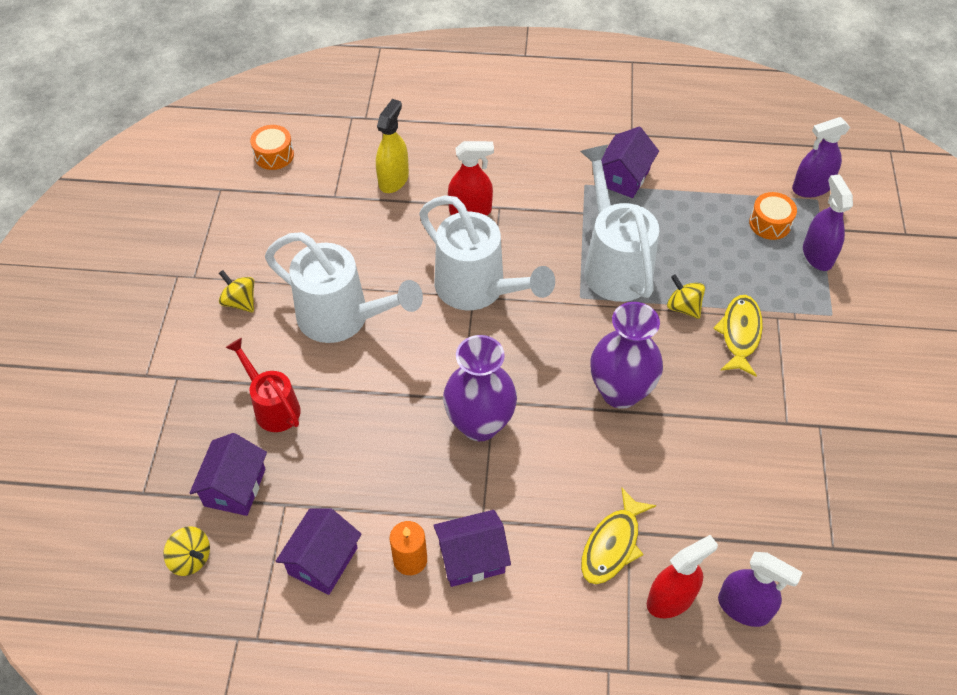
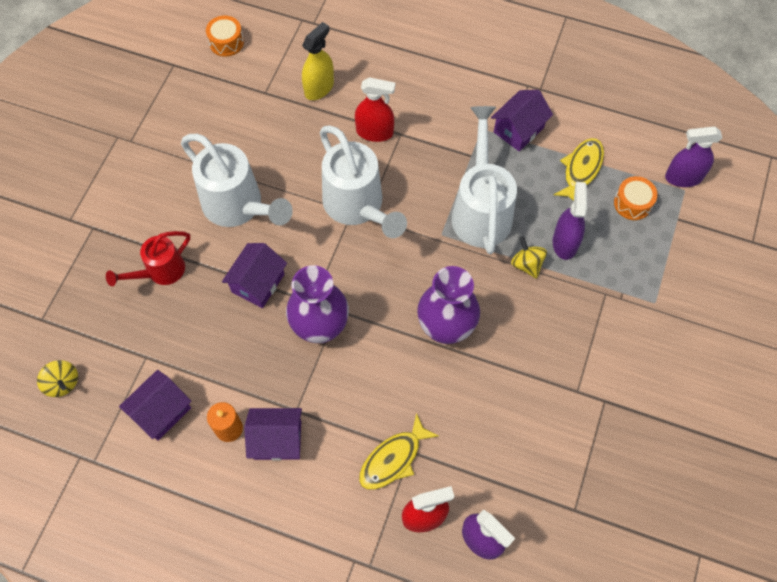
camera: 15 degrees right, 10 degrees up
(235, 487) = (112, 333): purple house -> purple house (258, 283)
(240, 302) = (160, 172): yellow spinning top -> none
(273, 407) = (160, 271): red watering can -> red watering can turned 105 degrees counterclockwise
(740, 334) = (567, 301): yellow fish -> yellow fish (581, 169)
(817, 255) = (663, 243): purple spray bottle -> purple spray bottle (565, 242)

